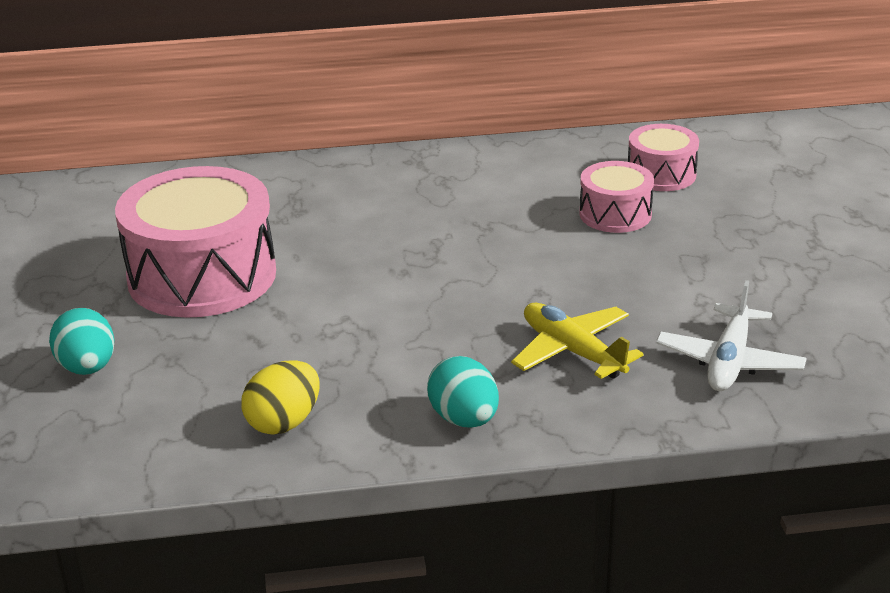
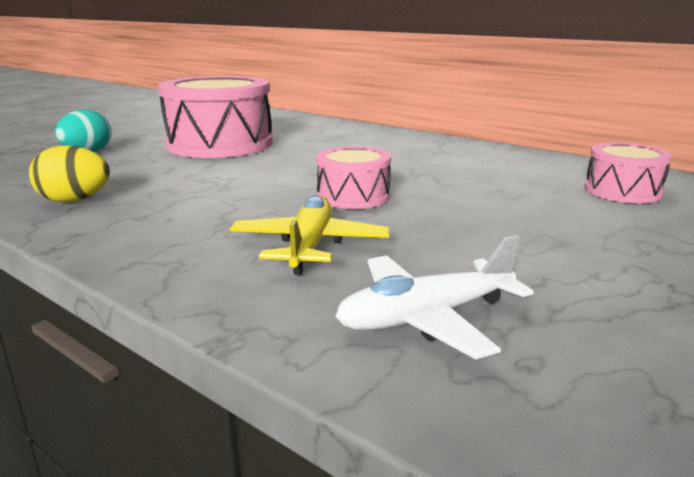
camera: 45 degrees right, 10 degrees down
(464, 419) = (144, 244): turquoise egg -> none
(615, 214) = (530, 196): pink drum -> pink drum (353, 196)

